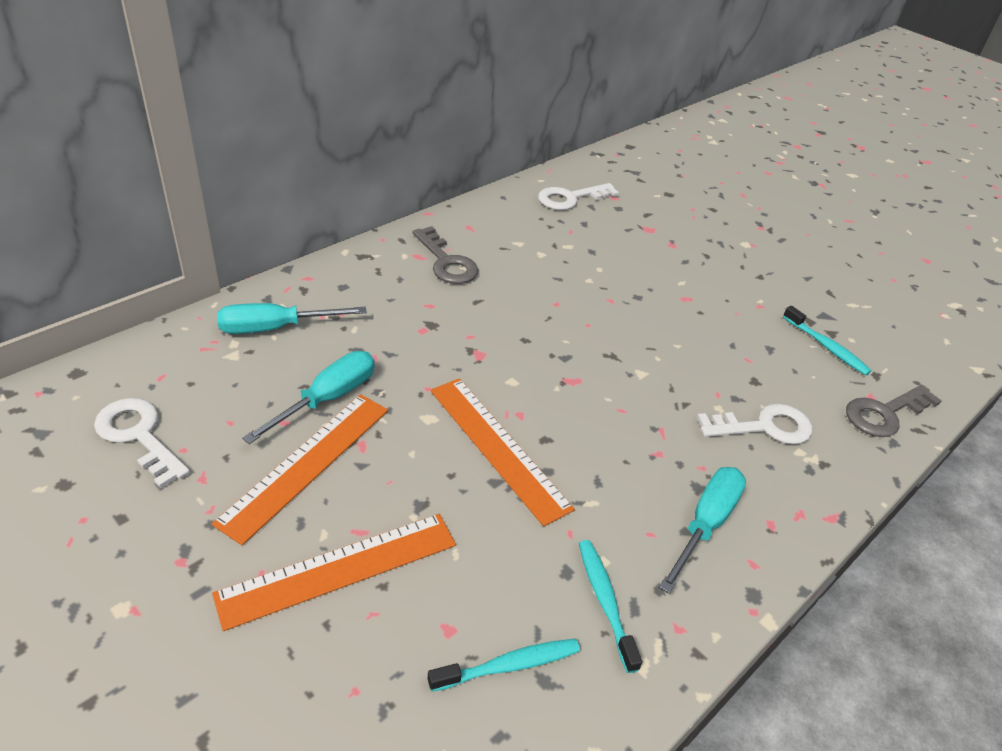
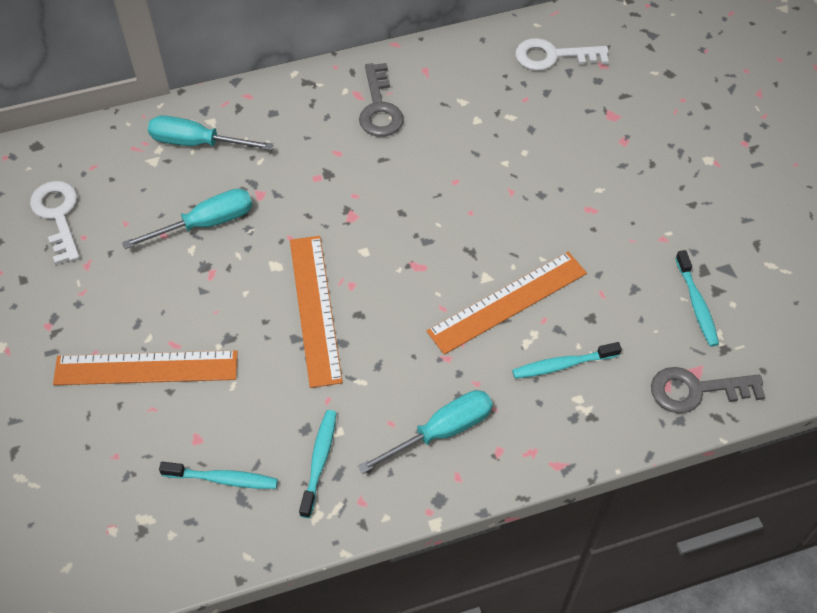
camera: 30 degrees right, 15 degrees up
(307, 464) = (163, 277): orange ruler -> orange ruler (508, 302)
(764, 427) = (562, 365): white key -> turquoise toothbrush

